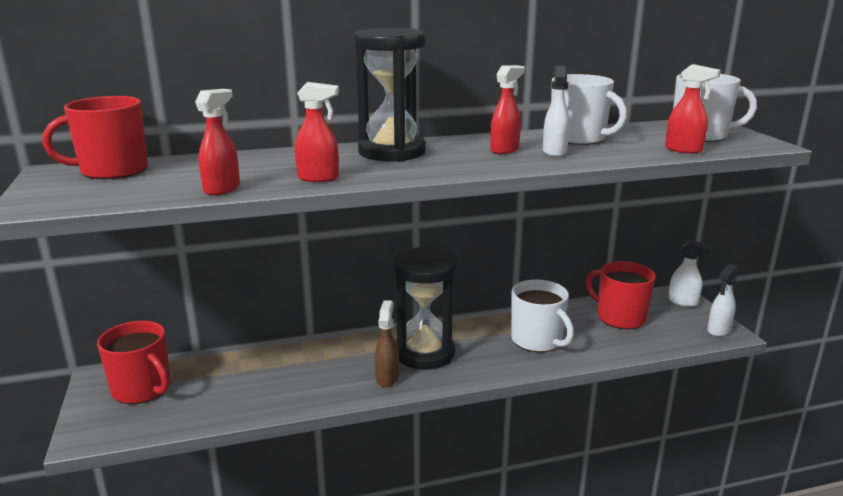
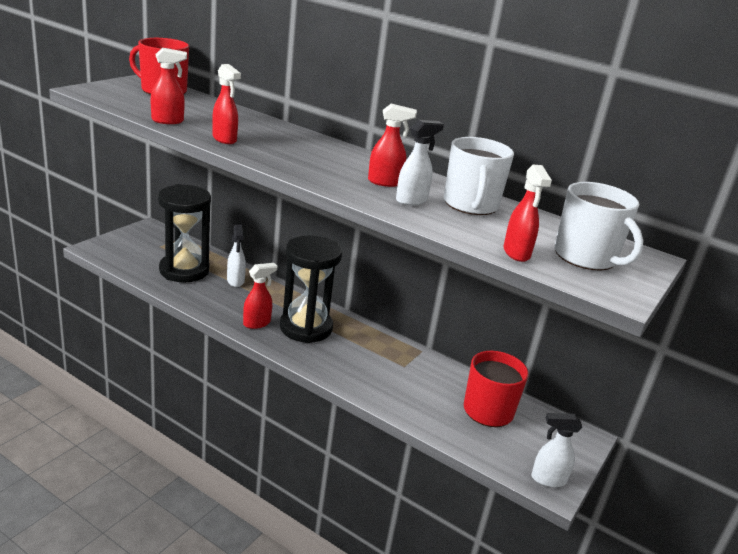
camera: 45 degrees right, 5 degrees up
(142, 389) = (151, 245): red mug -> none
(387, 378) = (257, 323): brown spray bottle -> red spray bottle
(392, 152) = (315, 148): black hourglass -> black hourglass (184, 271)
(537, 340) = (389, 374): white mug -> none
(683, 302) = (573, 443): white spray bottle -> white spray bottle (235, 281)

